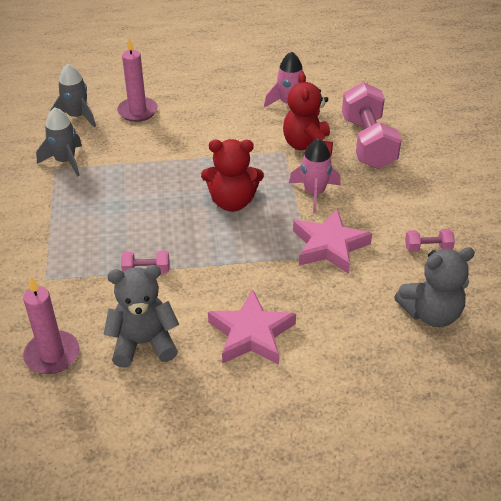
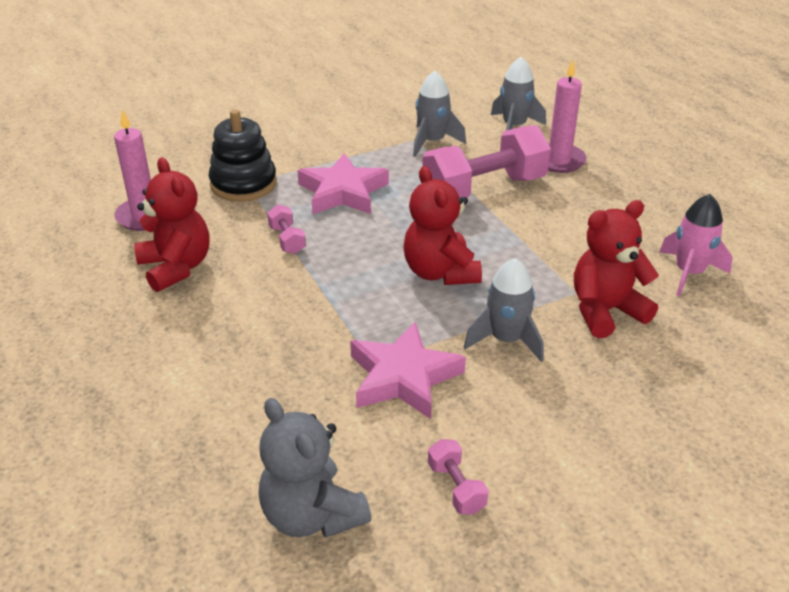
camera: 70 degrees right, 5 degrees down
(46, 281) = (243, 184): none -> black stacking toy
(144, 343) = (176, 267): grey teddy bear -> red teddy bear
(251, 334) = (214, 343): pink star -> pink star (343, 192)
(314, 193) = (506, 339): pink rocket -> grey rocket
(368, 143) = (666, 371): pink dumbbell -> pink dumbbell (484, 189)

